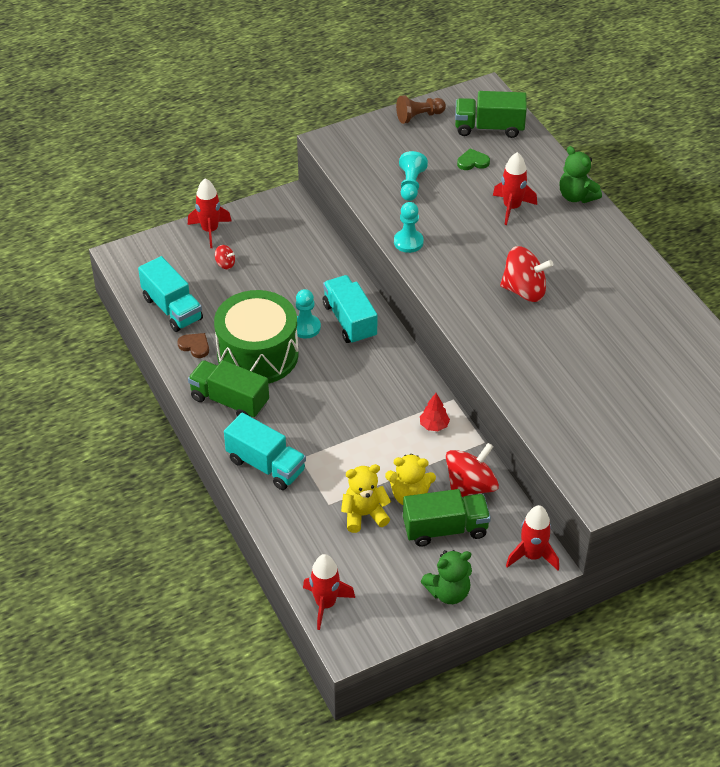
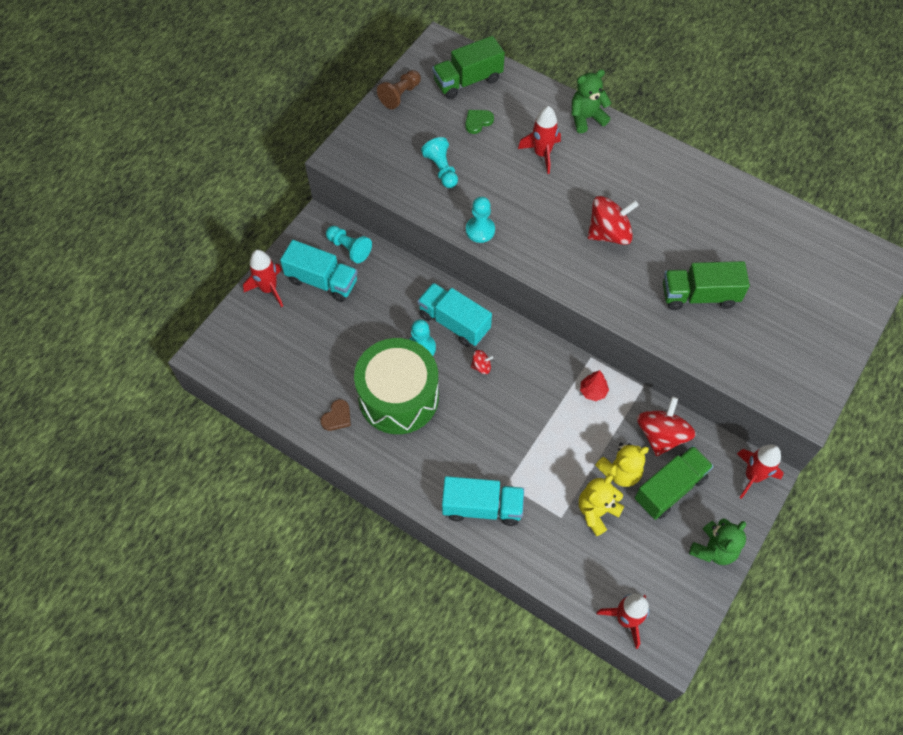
camera: 30 degrees left, 15 degrees up
(172, 308) = (290, 388): turquoise truck -> turquoise truck (322, 281)
(195, 346) = (337, 417): brown heart -> brown heart turned 120 degrees clockwise
(225, 264) = (306, 317): red spinning top -> red spinning top (481, 366)
(229, 401) = (406, 458): green truck -> green truck (699, 295)
(301, 228) = (349, 248): none -> turquoise pawn
(576, 196) = (586, 118): green teddy bear -> green teddy bear turned 135 degrees clockwise

